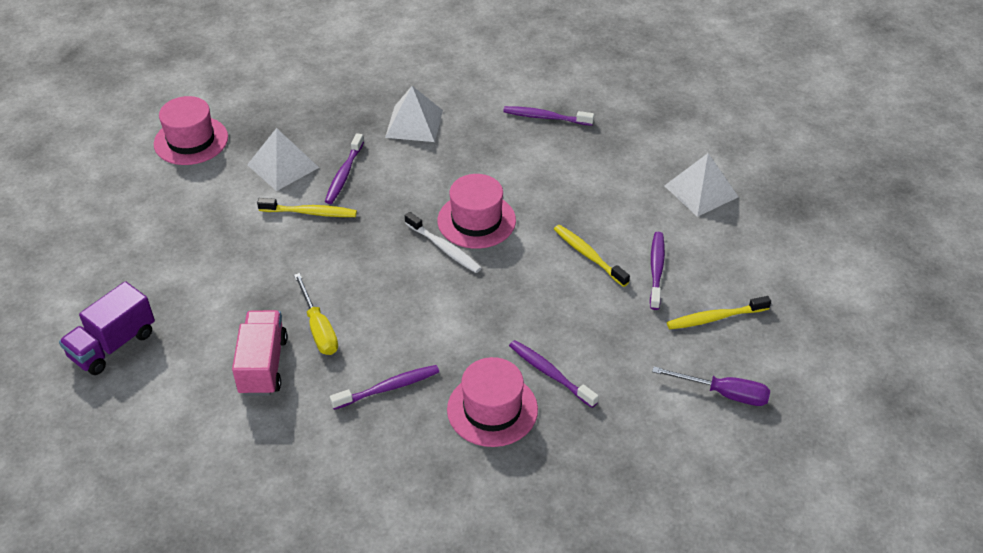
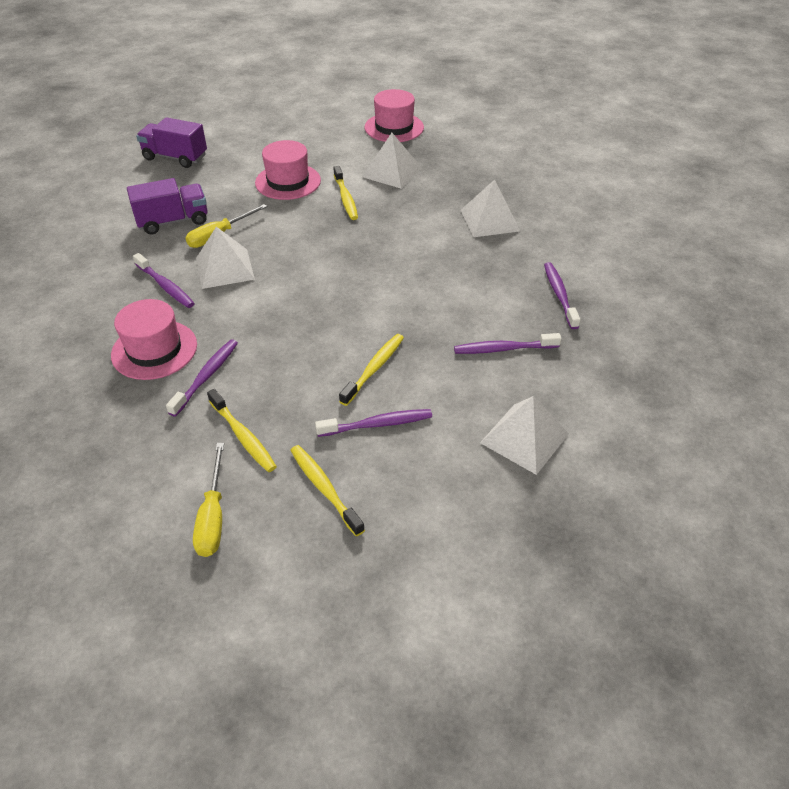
camera: 70 degrees right, 0 degrees up
(263, 366) = (173, 221): pink truck -> purple truck
(344, 174) = (400, 202): purple toothbrush -> purple toothbrush (503, 349)
(383, 333) = (224, 268): none -> white pyramid
(444, 248) = (339, 276): white toothbrush -> none
(476, 220) = (384, 286): pink hat -> pink hat (288, 182)
(639, 359) = (243, 436): none -> yellow toothbrush
(723, 393) = (213, 516): purple screwdriver -> yellow screwdriver

